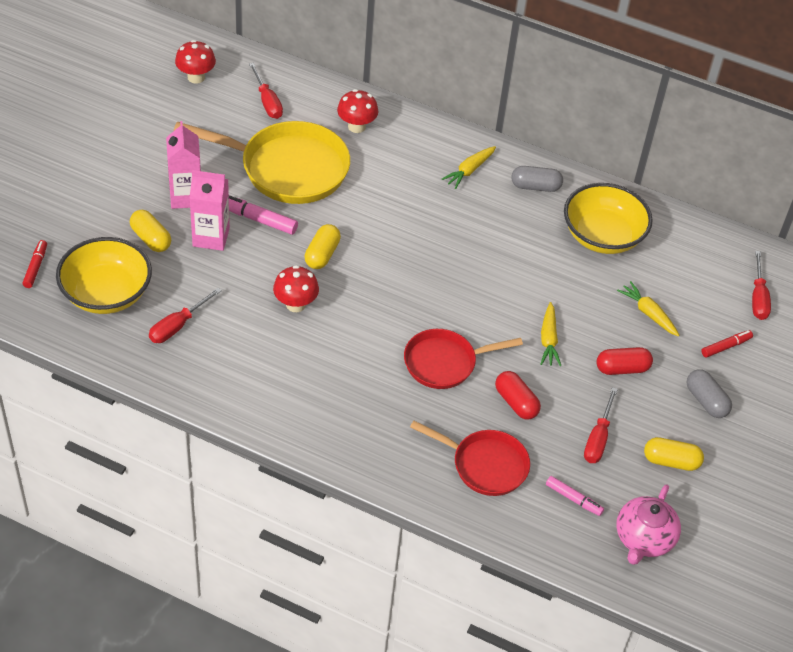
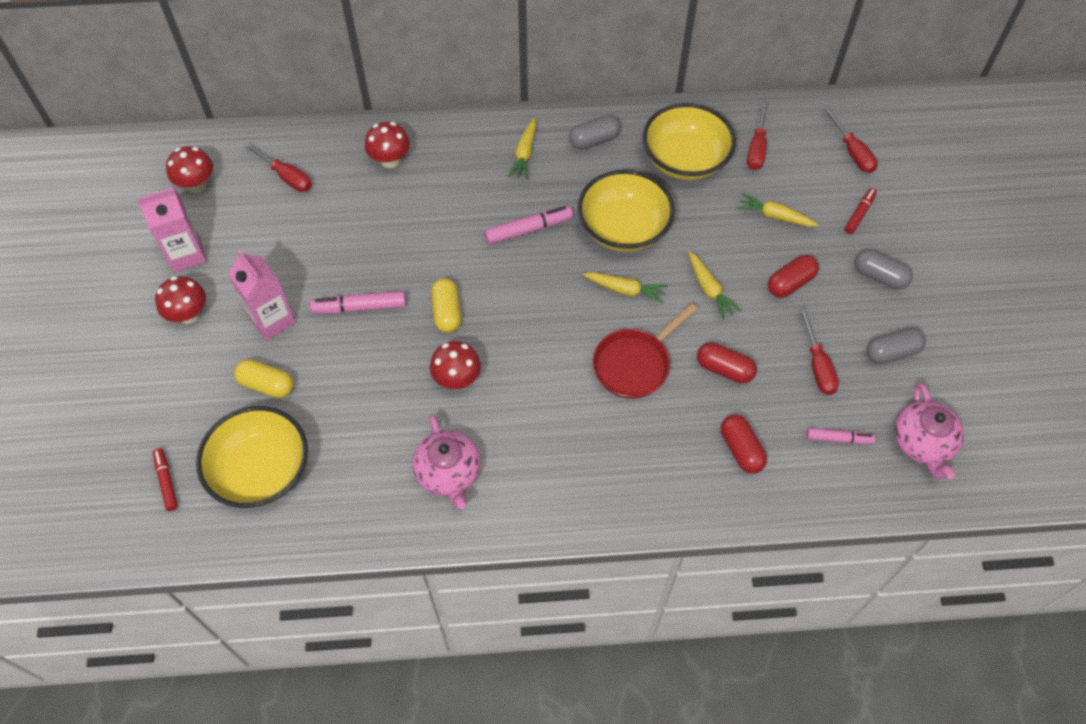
camera: 25 degrees left, 10 degrees up
(128, 164) = (189, 314): none -> red mushroom
(178, 326) = (357, 466): red screwdriver -> red screwdriver (757, 148)
(211, 237) = (326, 351): pink carton -> pink carton (186, 254)
(242, 365) = (449, 473): none -> pink teapot
(287, 168) = (353, 238): yellow pan -> none
(430, 226) = (528, 229): none -> pink marker
(477, 306) = (624, 290): none -> yellow carrot
(485, 465) = (741, 449): red pan -> red capsule
(510, 262) = (623, 228): none -> yellow bowl
(671, 461) = (892, 352): yellow capsule -> grey capsule

